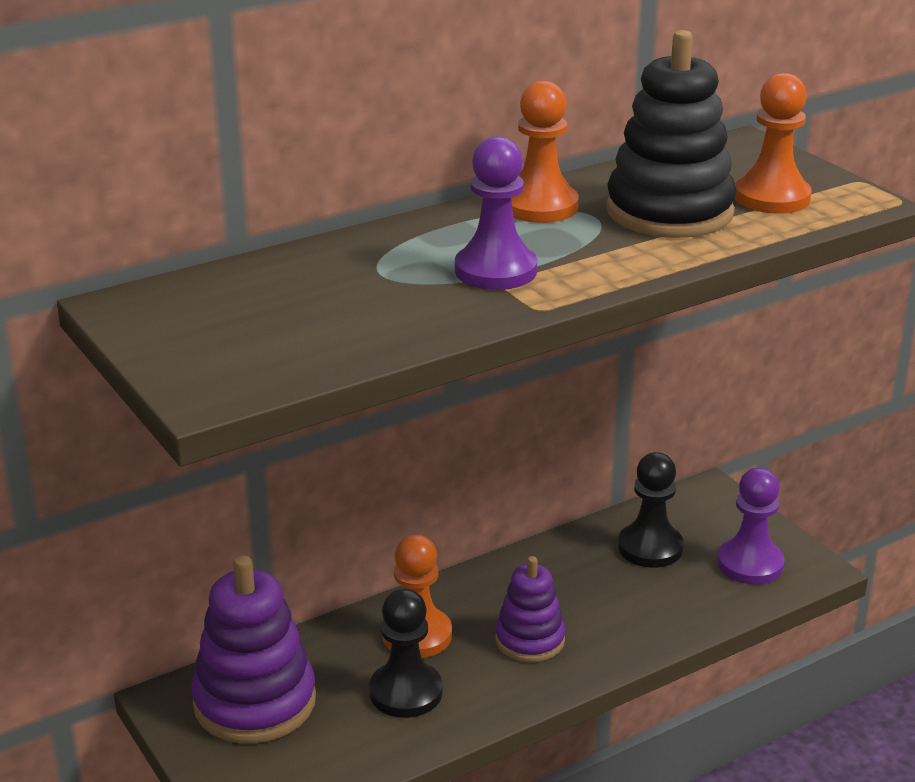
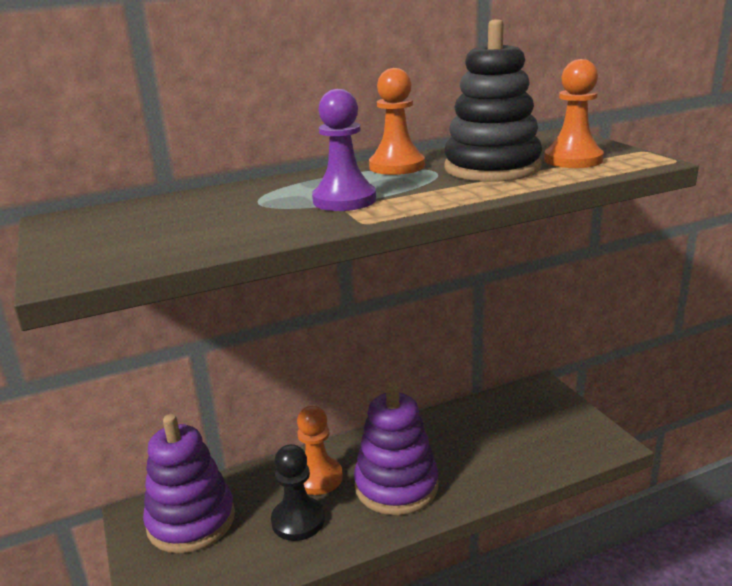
camera: 10 degrees right, 5 degrees down
(530, 640) = (396, 486): purple stacking toy -> purple stacking toy, size x1.66
(650, 548) = (494, 423): black pawn -> none
(750, 564) = (565, 438): purple pawn -> none

